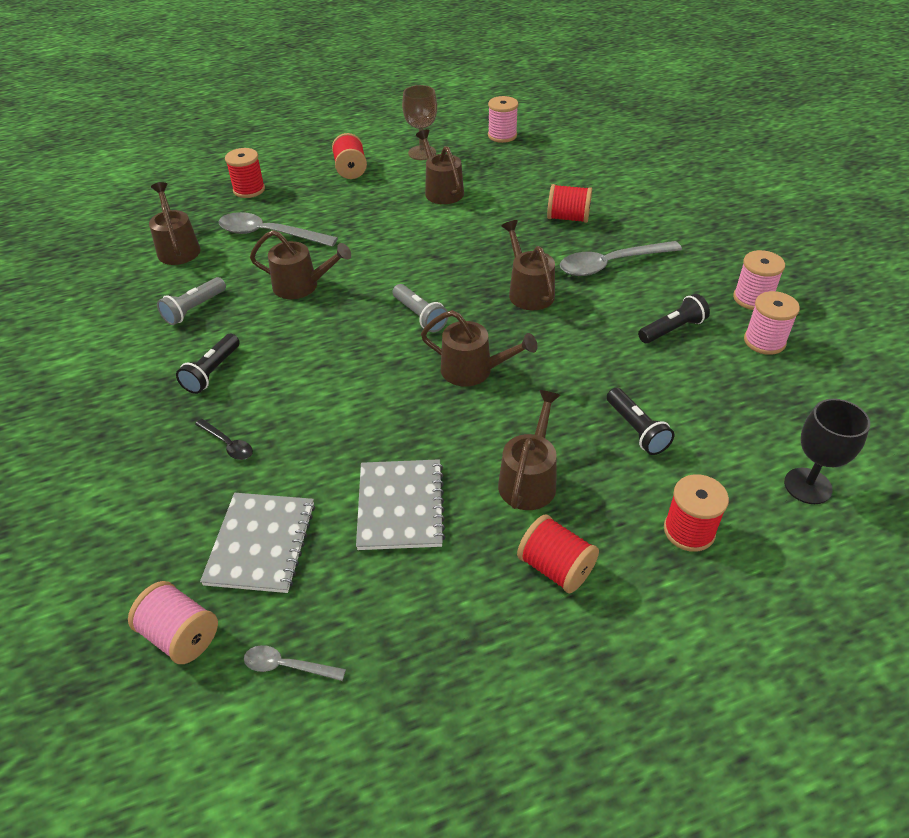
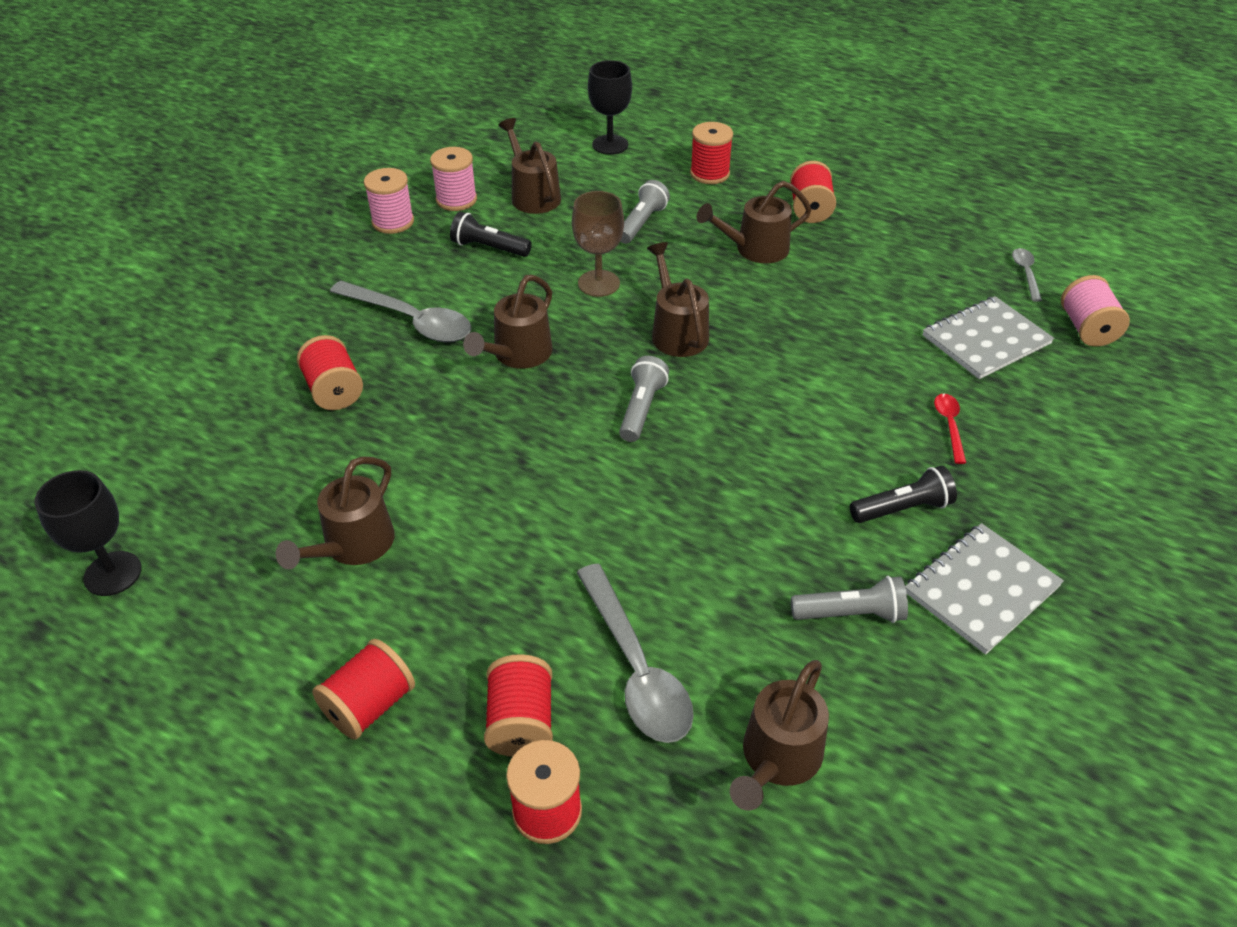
camera: 130 degrees left, 0 degrees up
(228, 444) = (949, 426): black spoon -> red spoon
(287, 666) = (1025, 273): grey spoon -> grey spoon turned 150 degrees counterclockwise
(291, 198) = (521, 722): none -> red spool
(302, 286) = (699, 542): brown watering can -> brown watering can (532, 195)
(400, 506) = (861, 294): grey notebook -> grey notebook (981, 589)
(422, 153) = (242, 644): brown goblet -> brown goblet (598, 283)
(502, 136) = (113, 573): pink spool -> black goblet
(636, 430) = (642, 223): black flashlight -> grey flashlight

